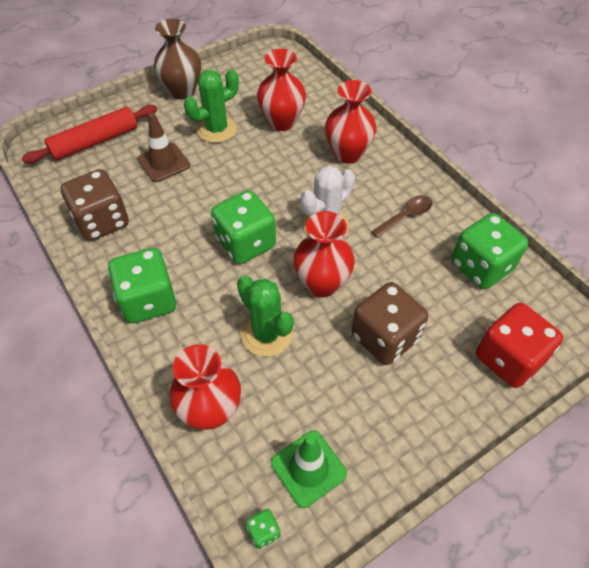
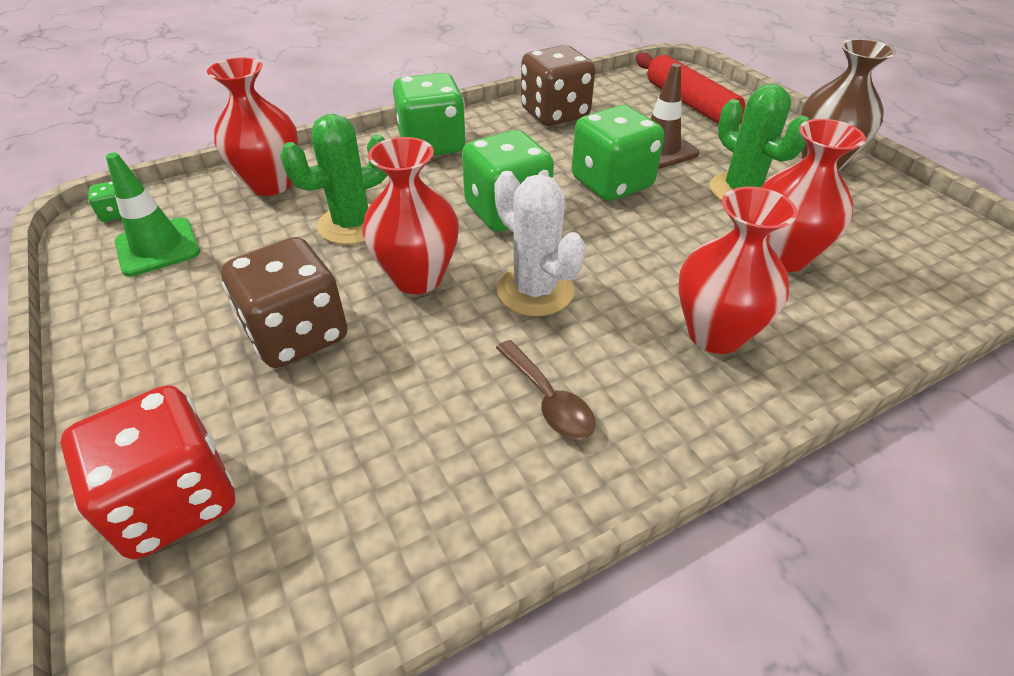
camera: 95 degrees right, 10 degrees down
(481, 266) = (397, 506): green dice -> green dice (611, 183)

